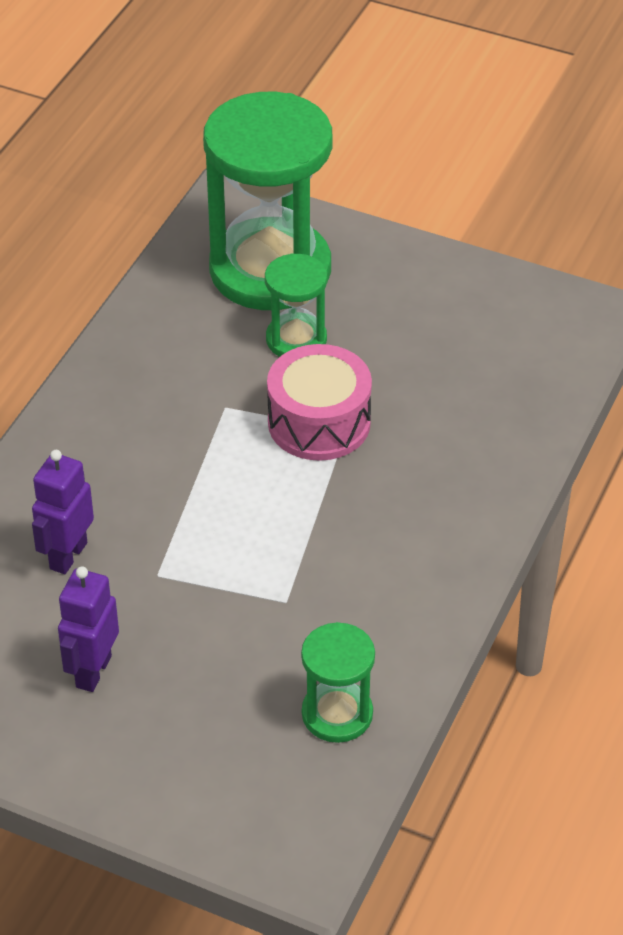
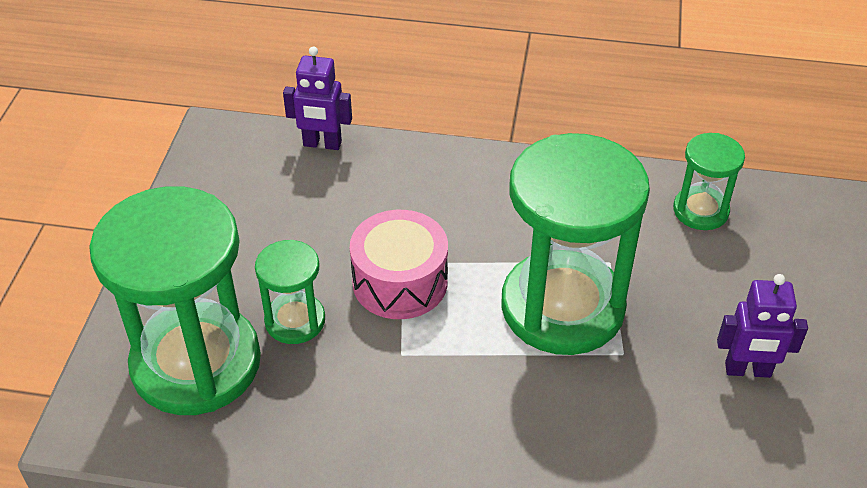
camera: 105 degrees left, 0 degrees up
(68, 555) = (633, 427): purple robot -> purple robot (322, 144)
(237, 542) = (562, 307): none -> green hourglass

